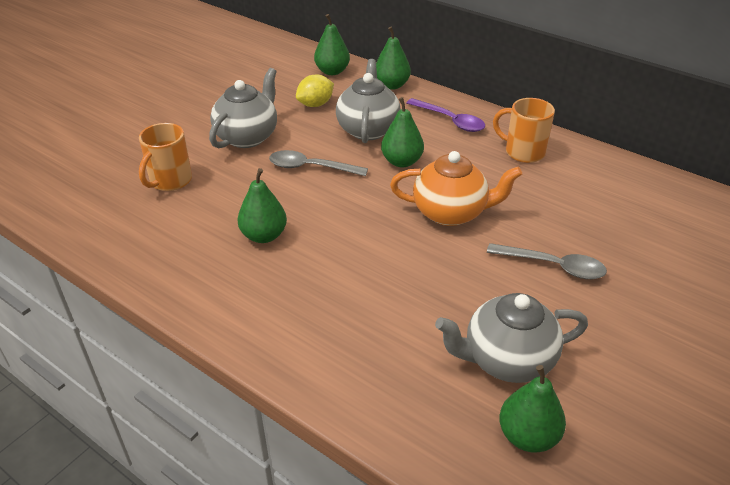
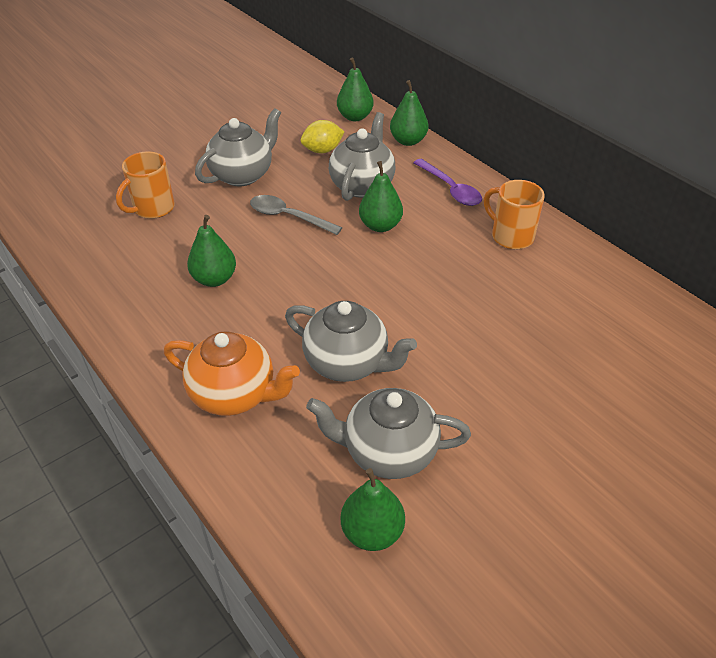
camera: 15 degrees right, 5 degrees up
(430, 288) = (348, 363): none -> grey teapot
(451, 213) = (404, 289): orange teapot -> orange teapot (235, 394)
(553, 266) = (482, 365): grey spoon -> none

